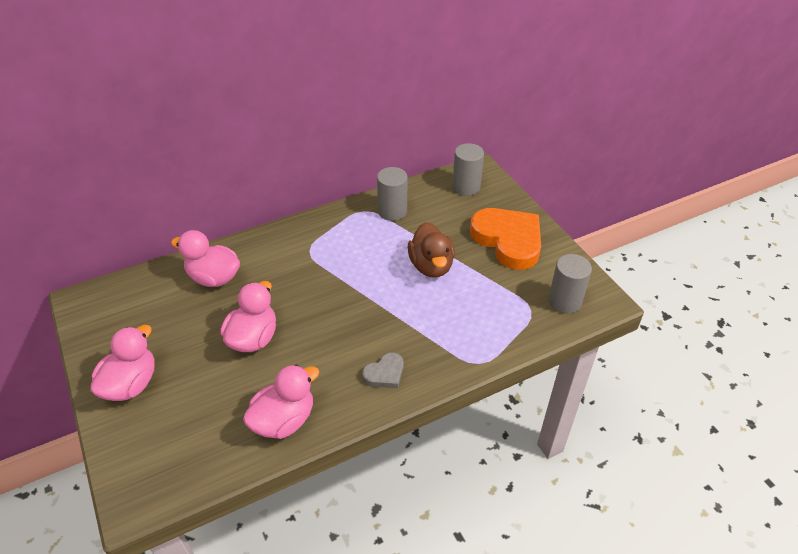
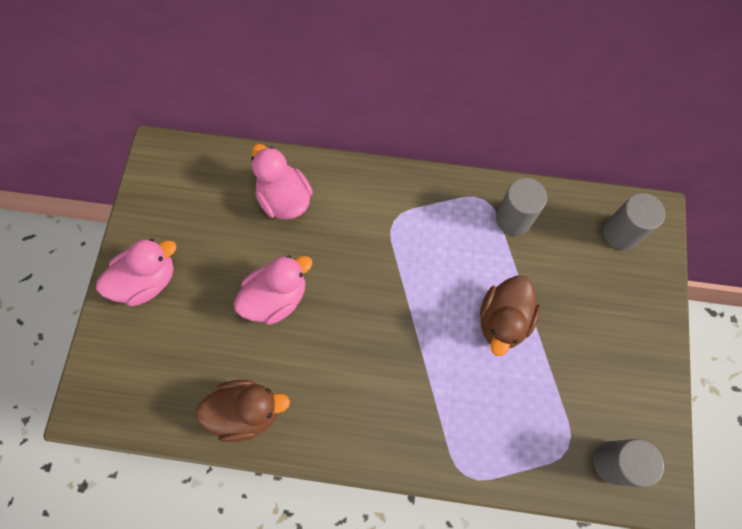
camera: 35 degrees right, 25 degrees up
(284, 420) = (247, 411): pink duck -> brown duck
(385, 373) = (367, 423): grey heart -> none
(508, 240) = (612, 340): orange heart -> none

